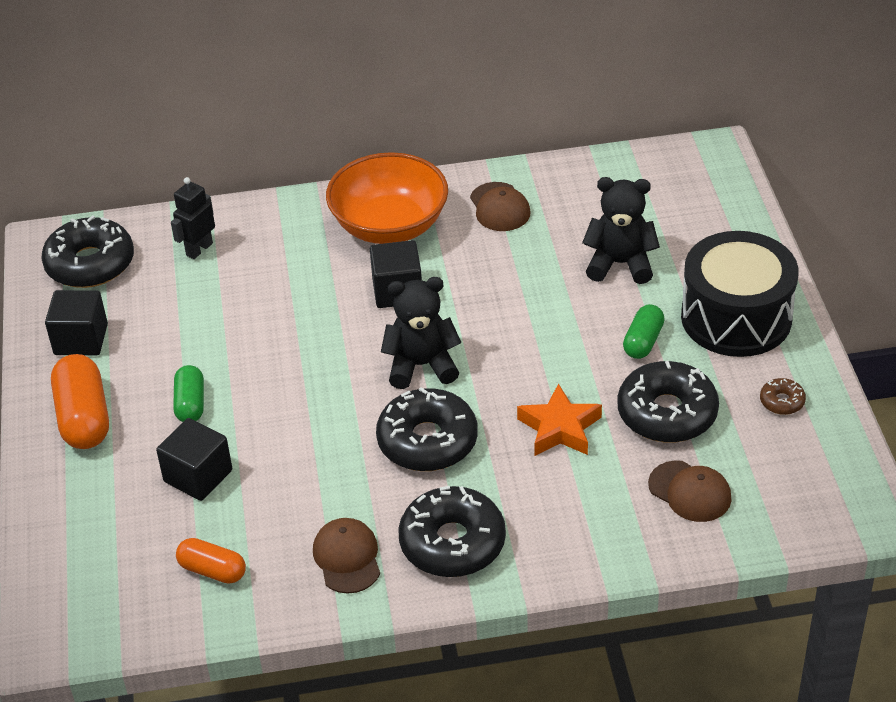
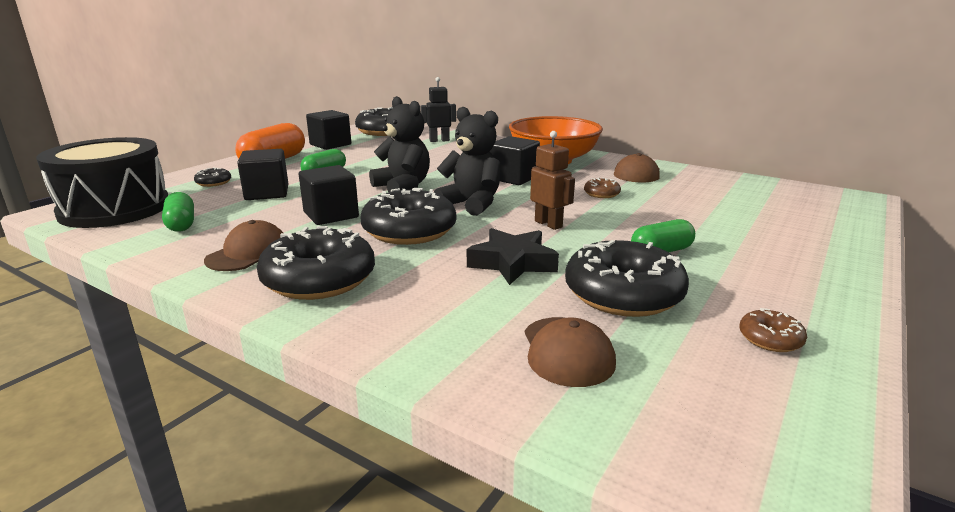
camera: 40 degrees right, 20 degrees down
(103, 498) = (213, 183): none -> black donut
(212, 570) = (181, 224): orange capsule -> green capsule
(324, 465) = (331, 215): none -> black cube
(510, 273) = (601, 194): none -> brown donut
(523, 355) = (548, 224): none -> brown robot
(559, 428) = (512, 263): orange star -> black star
(620, 264) = (697, 215): black teddy bear -> black teddy bear (403, 187)
(736, 317) = (778, 271): black drum -> black drum (115, 209)

